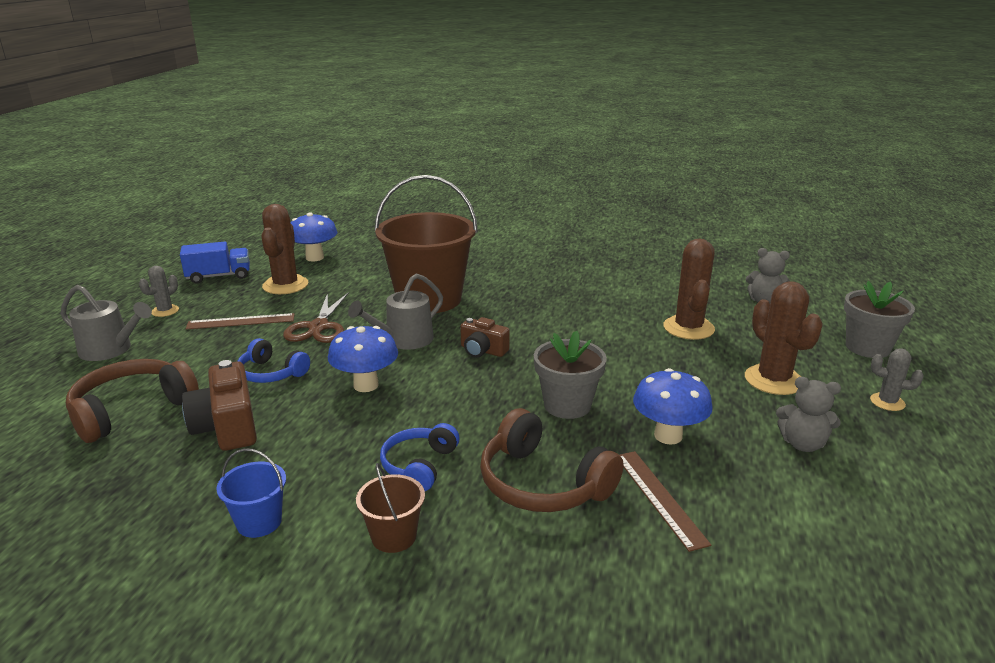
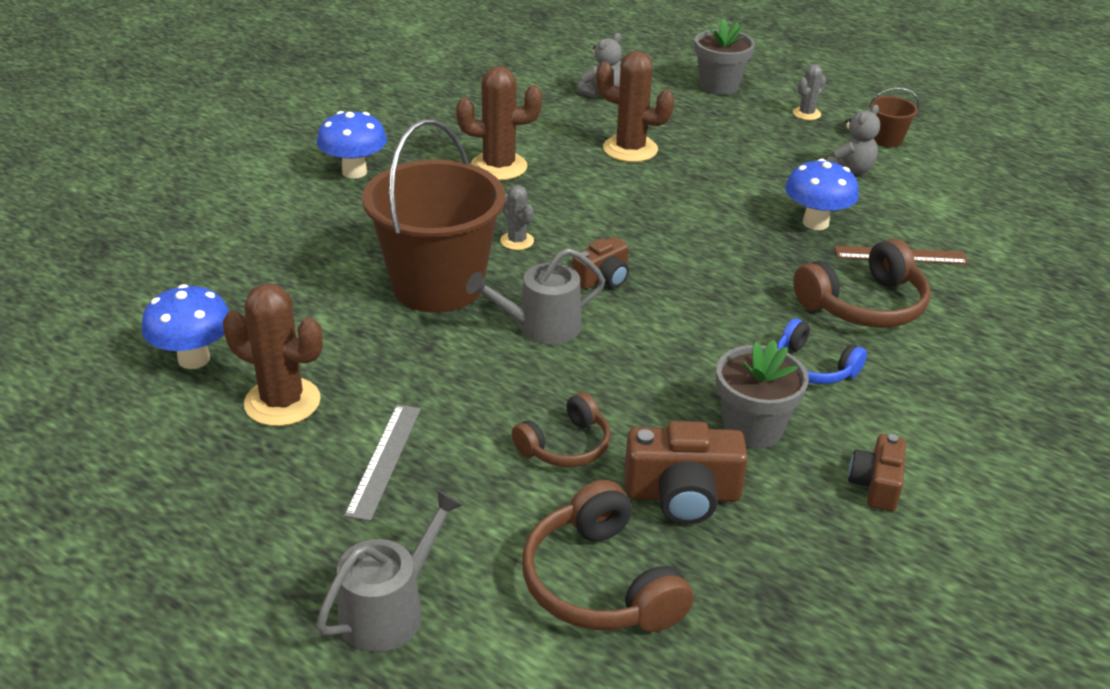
camera: 70 degrees left, 10 degrees up
(165, 311) = (279, 543): grey cactus -> grey cactus (517, 241)
(219, 276) = (177, 471): blue truck -> none
(241, 321) = (384, 460): brown ruler -> grey ruler
(259, 522) = (876, 485): blue bucket -> brown camera
(271, 373) = (566, 446): blue headphones -> brown headphones
(318, 327) = (456, 389): brown scissors -> none
(366, 385) = (637, 374): blue mushroom -> blue mushroom (354, 172)
(394, 536) = (918, 403): brown bucket -> brown bucket (886, 139)
(404, 340) = (541, 327): grey watering can -> grey watering can turned 90 degrees clockwise
(567, 405) = (743, 257): grey flower pot -> grey flower pot (752, 428)
(773, 380) = (750, 145): brown cactus -> brown cactus (499, 166)

